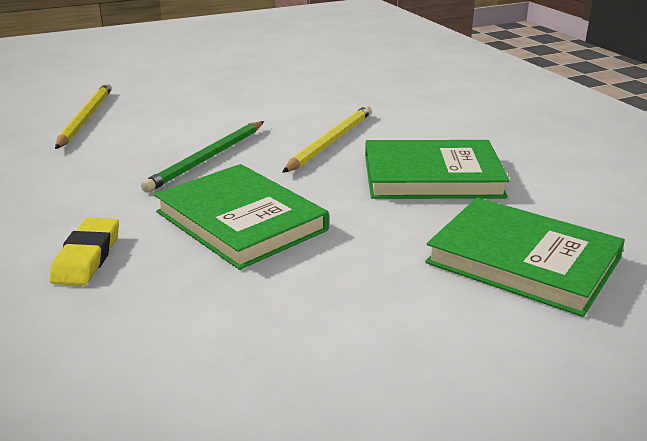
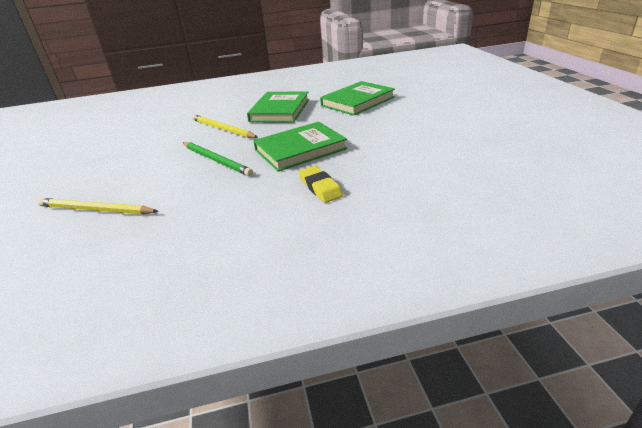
camera: 75 degrees left, 5 degrees up
(87, 257) = (320, 187): yellow eraser -> yellow eraser turned 45 degrees clockwise

